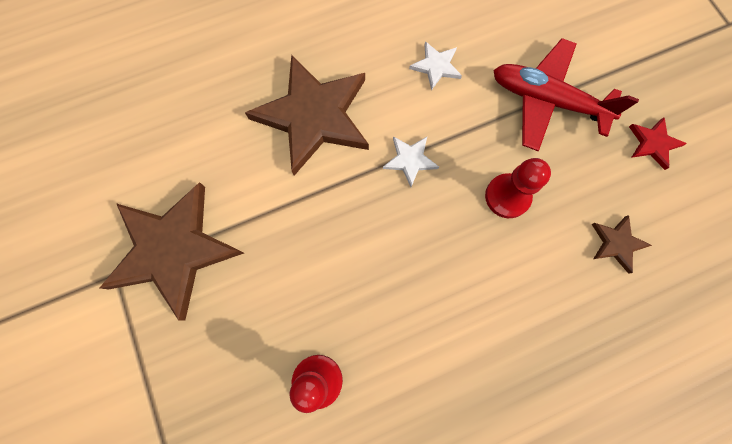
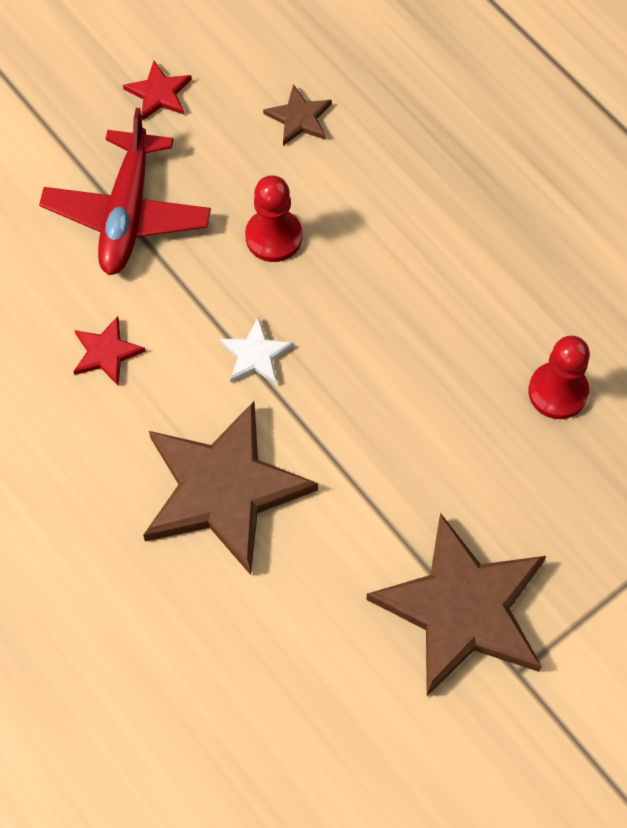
camera: 105 degrees left, 10 degrees down
(436, 66) = (106, 353): white star -> red star

